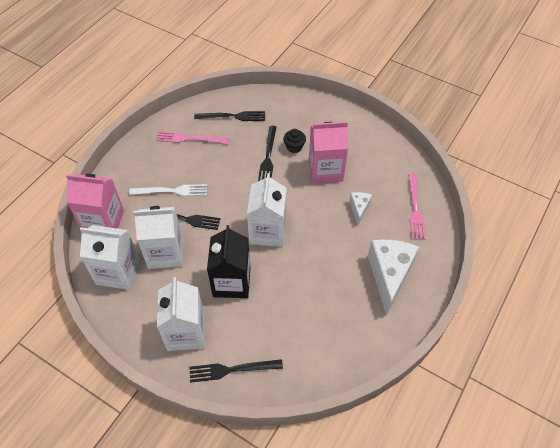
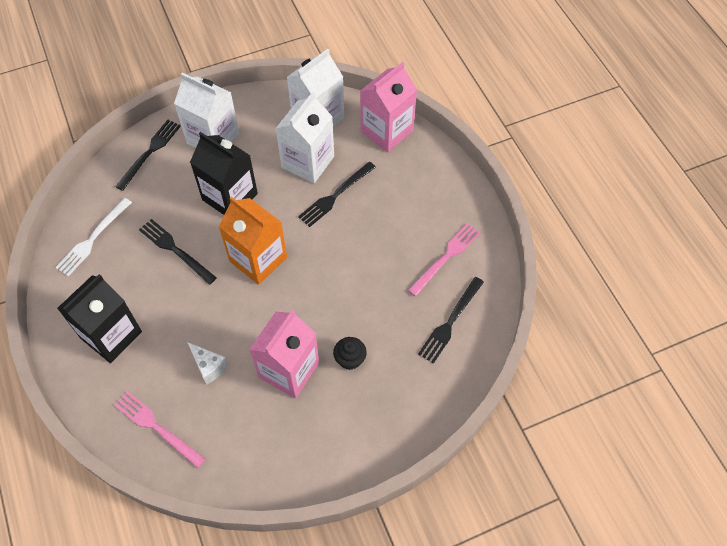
camera: 125 degrees right, 5 degrees up
(171, 191) = (381, 203): white fork -> white fork (93, 238)
(267, 231) = (258, 259): white carton -> orange carton
(268, 157) = (356, 321): black fork -> black fork (176, 250)
(389, 276) = (111, 335): white cheese -> black carton

